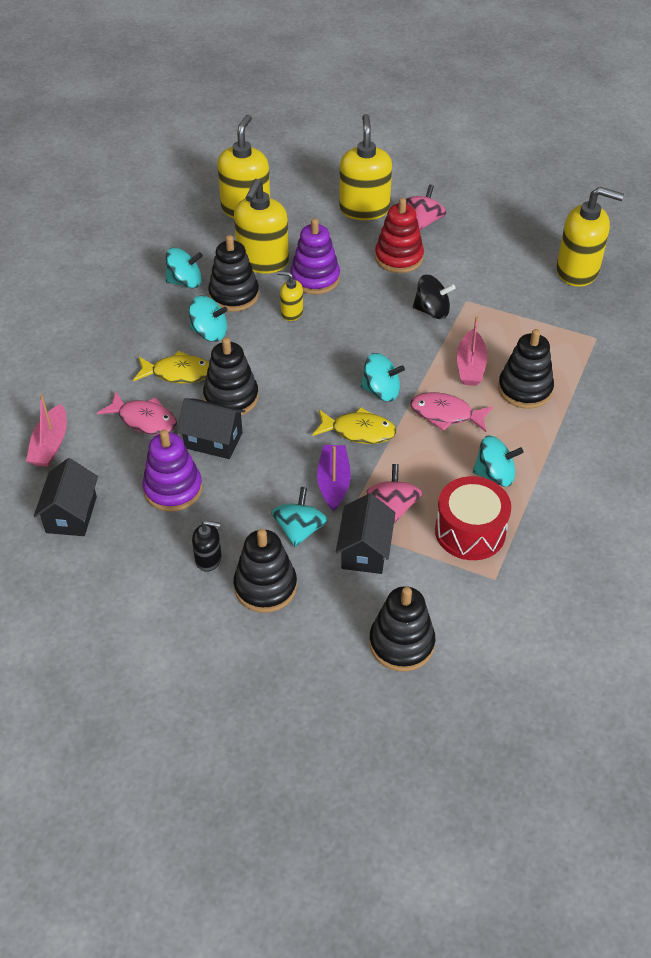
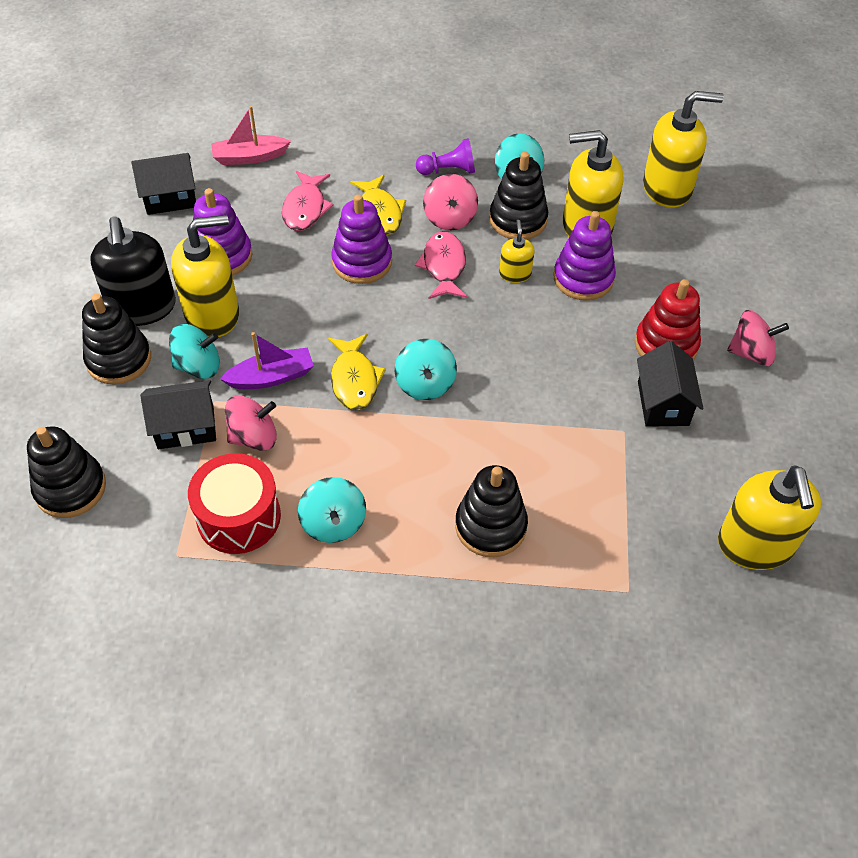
camera: 70 degrees right, 5 degrees up
(152, 319) = (448, 170): none -> purple pawn
(208, 559) = (142, 307): black soap dispenser -> black soap dispenser, size x2.02
(209, 333) = (450, 218): turquoise spinning top -> pink spinning top
(213, 440) = (297, 266): black house -> black house (663, 403)
(231, 398) = (362, 262): black stacking toy -> purple stacking toy
(364, 209) = (737, 290): yellow soap dispenser -> yellow soap dispenser (213, 314)
(432, 311) = (586, 400): black spinning top -> none
(445, 414) = (413, 453): pink fish -> pink fish (443, 266)
(470, 366) = (506, 460): pink boat -> none

